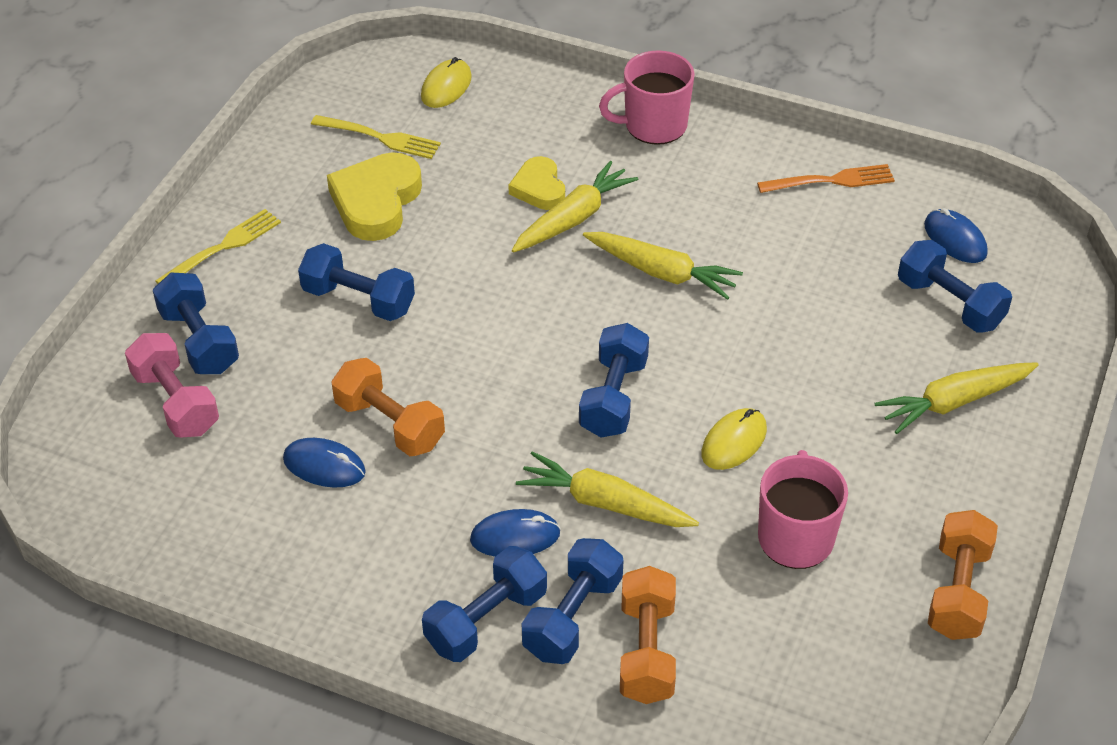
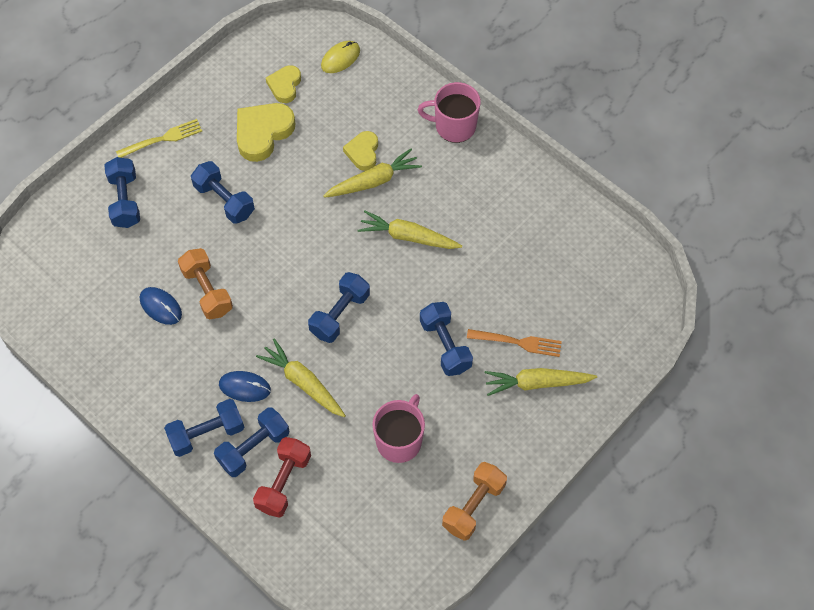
camera: 20 degrees right, 15 degrees up
(175, 402) = (97, 238): pink dumbbell -> none
(380, 138) = (285, 86): yellow fork -> yellow heart
(647, 651) = (284, 482): orange dumbbell -> red dumbbell
(662, 272) = (408, 237): yellow carrot -> yellow carrot turned 150 degrees clockwise
(734, 442) = (394, 367): yellow mouse -> none
(831, 181) = (544, 202): orange fork -> orange fork (518, 342)
(949, 303) = (570, 314): blue dumbbell -> blue dumbbell (445, 345)
(955, 239) = (599, 269): blue mouse -> none

